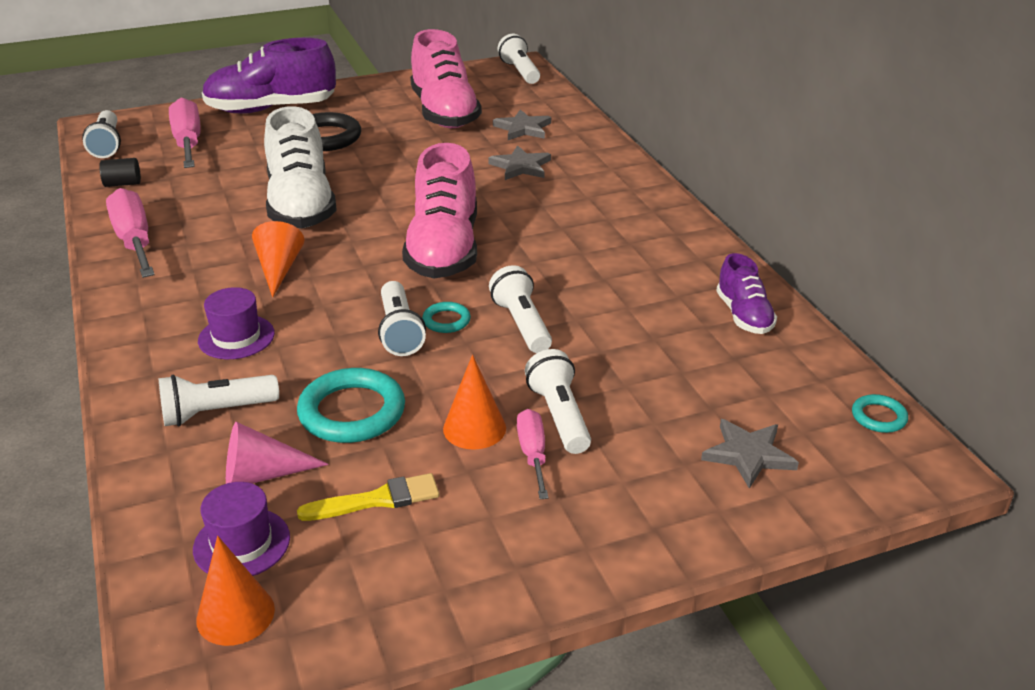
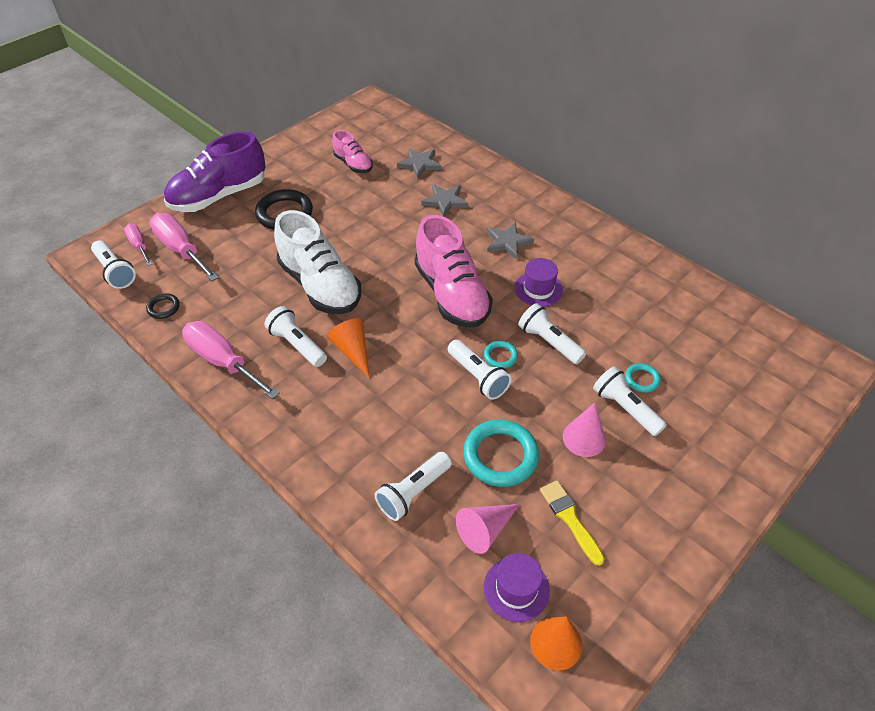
camera: 25 degrees left, 15 degrees up
(123, 184) = (163, 308): black cylinder -> black ring
(236, 337) = (373, 422): purple hat -> purple hat (538, 289)
(377, 500) = (570, 519): yellow brush -> yellow brush turned 75 degrees counterclockwise
(444, 113) = (353, 164): pink shoe -> pink shoe, size x0.53
(474, 428) = (584, 438): orange cone -> pink cone
(520, 72) = (376, 108): white flashlight -> white flashlight (297, 345)
(533, 454) = (632, 444): pink screwdriver -> pink screwdriver (139, 246)
(744, 315) = (670, 288): purple shoe -> none
(748, 455) = (745, 396): grey star -> grey star (507, 242)
(878, 417) = (791, 340): turquoise ring -> turquoise ring (642, 379)

